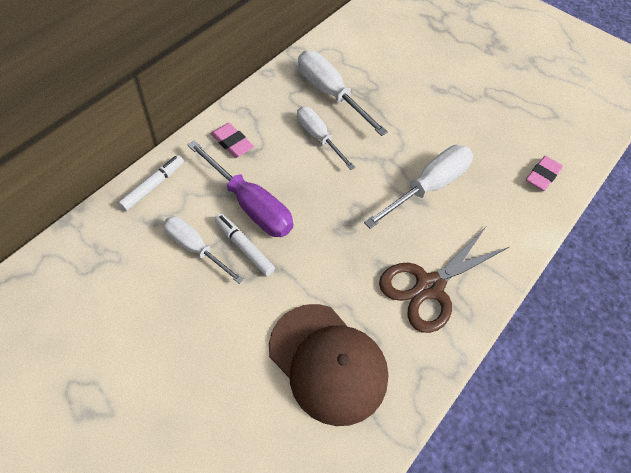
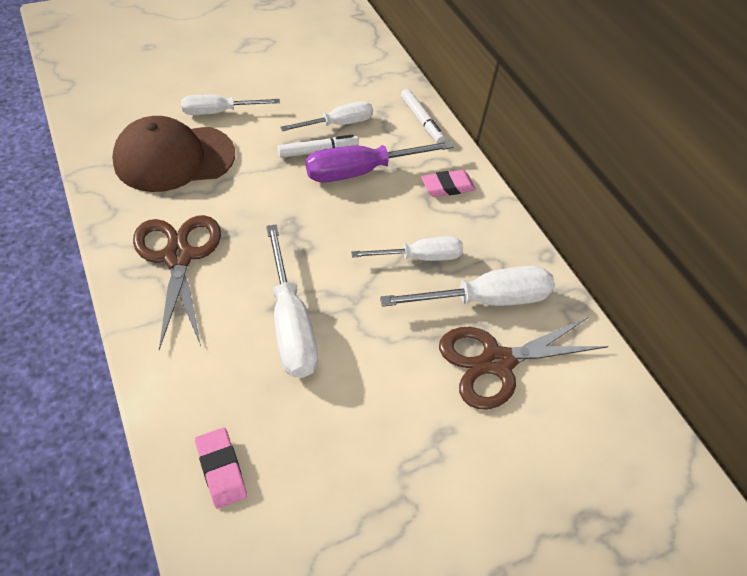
camera: 115 degrees right, 5 degrees down
(236, 364) = (219, 112): none -> white screwdriver
(374, 77) = (497, 362): none -> brown scissors

